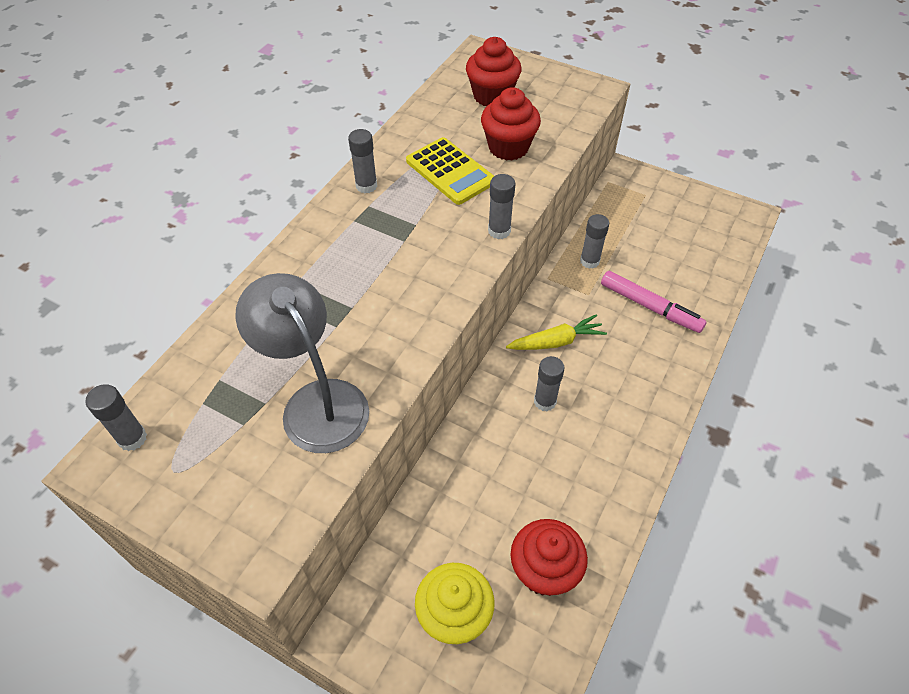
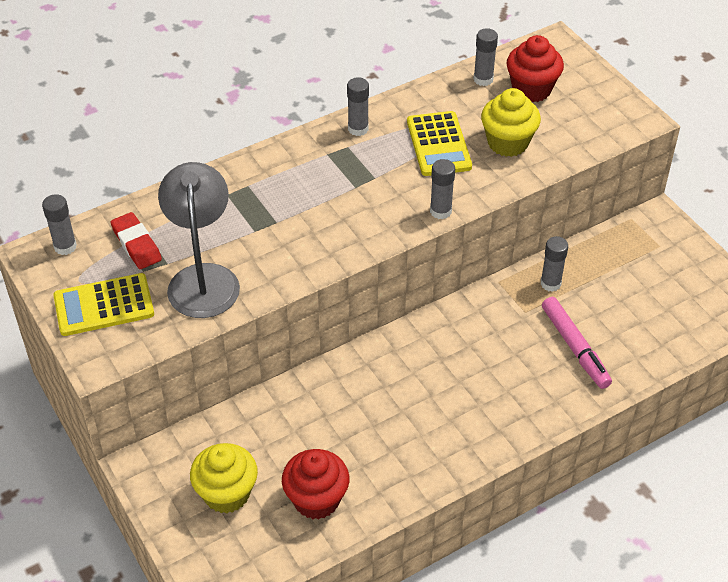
camera: 30 degrees right, 5 degrees down
(216, 398) = (136, 244): none -> red eraser
(223, 487) = (104, 305): none -> yellow calculator
(508, 147) = (508, 143): red cupcake -> yellow cupcake
(545, 401) = (414, 380): grey glue stick -> grey glue stick (483, 79)
(556, 341) = (462, 338): yellow carrot -> none

